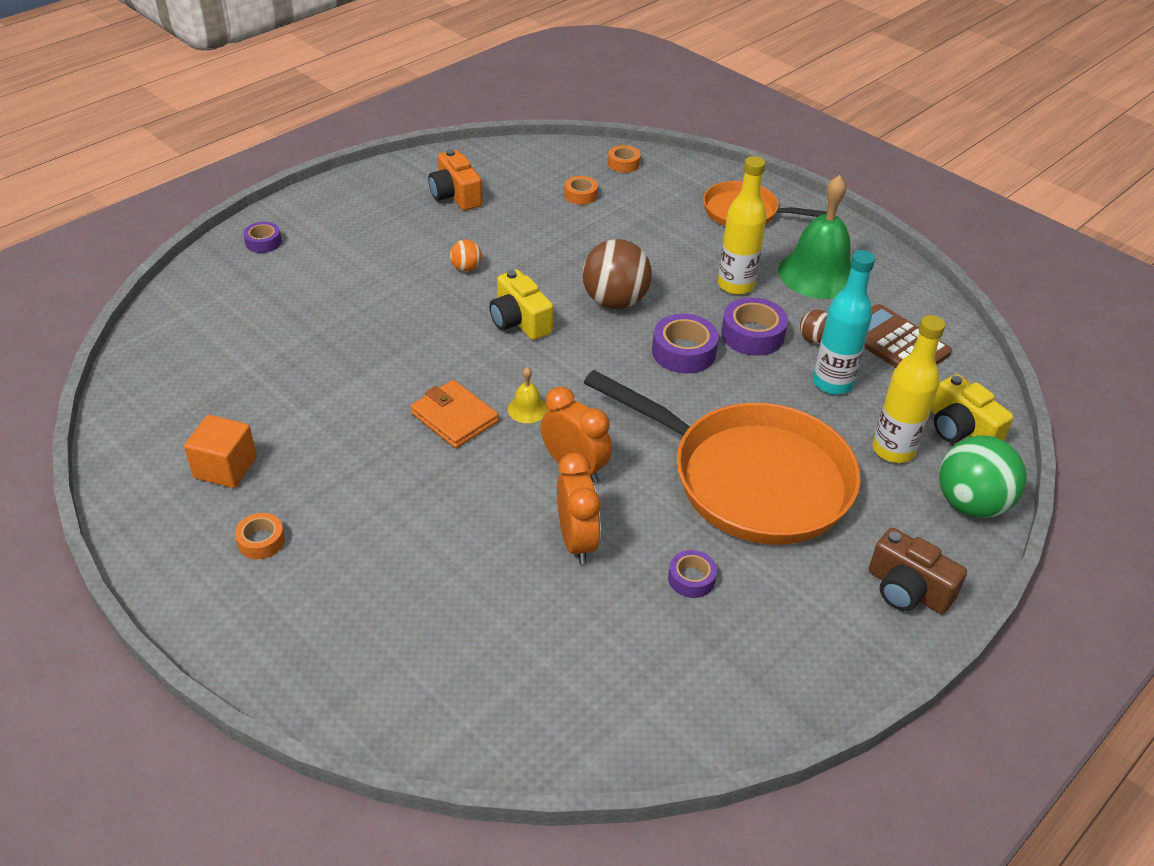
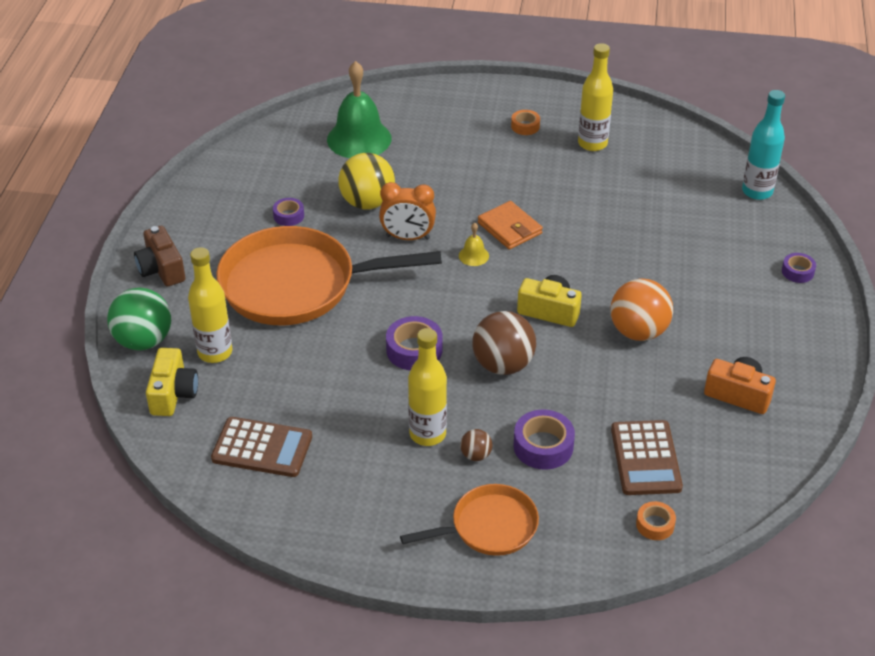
camera: 145 degrees right, 0 degrees up
(225, 467) = (592, 143): orange cube -> yellow bottle
(454, 418) = (510, 228): orange wallet -> orange wallet turned 45 degrees clockwise
(466, 268) = (638, 331): orange ball -> orange ball, size x2.10
(577, 541) = (367, 203): orange clock -> yellow ball
(580, 195) = (645, 458): orange tape -> brown calculator
(752, 335) = (377, 393): purple tape -> purple tape (543, 446)
(814, 339) = (328, 415): brown ball -> brown ball (476, 455)
(818, 274) = (370, 487): green bell -> green bell (359, 139)
(832, 383) = (288, 383): turquoise bottle -> turquoise bottle (757, 191)
(907, 589) = (161, 269): brown camera -> brown camera turned 120 degrees counterclockwise
(961, 430) = (173, 394): yellow camera -> yellow camera turned 75 degrees clockwise

